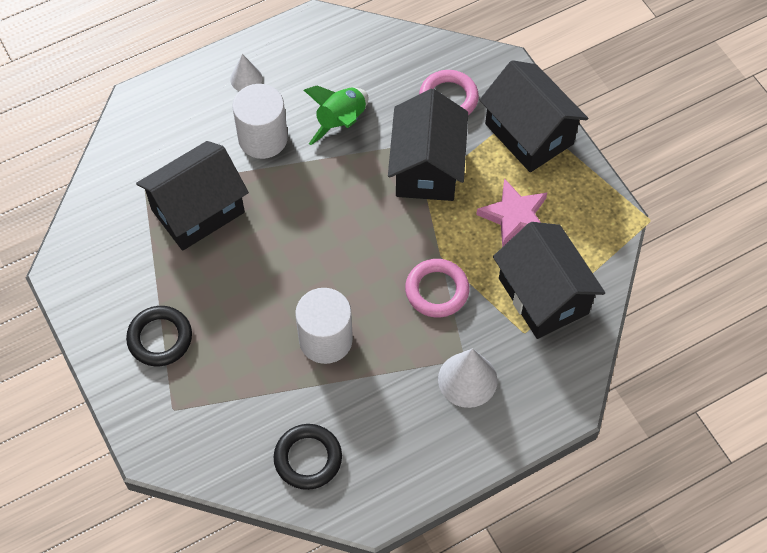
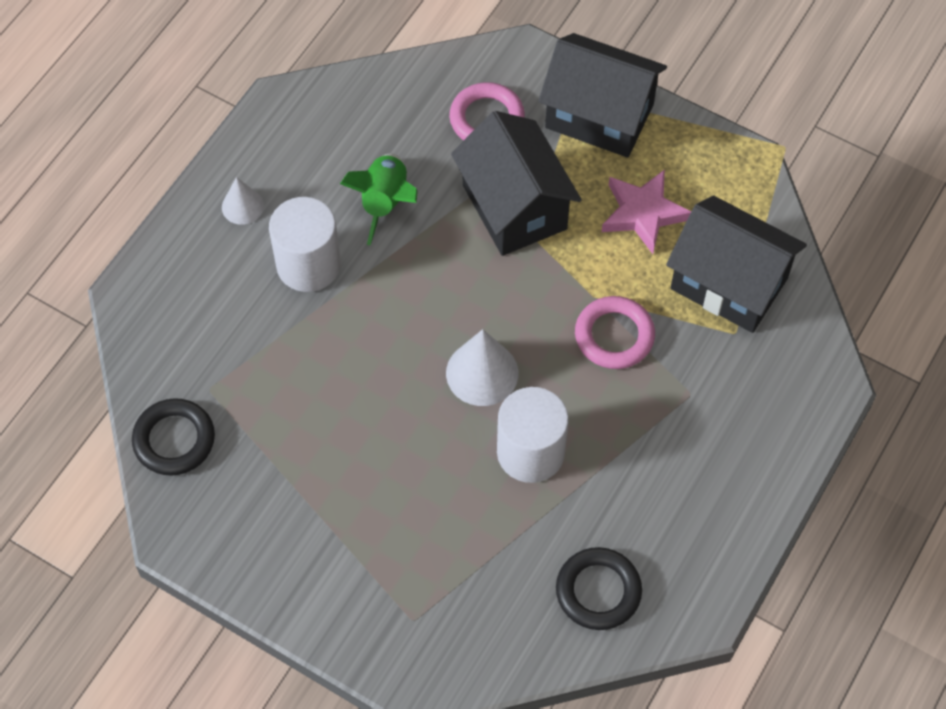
camera: 30 degrees left, 0 degrees up
(160, 338) = (344, 549): black ring -> black ring (174, 440)
(198, 211) = (289, 384): black house -> none
(467, 379) = (709, 414): white cone -> white cone (482, 373)

